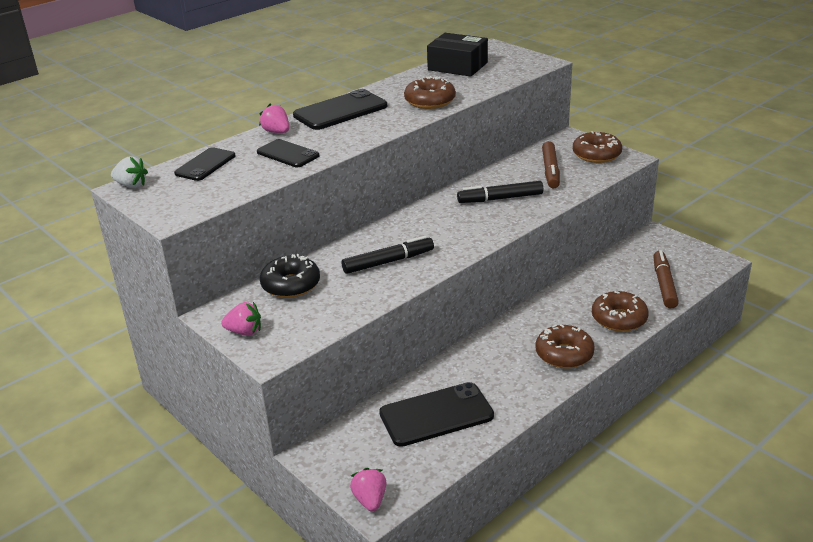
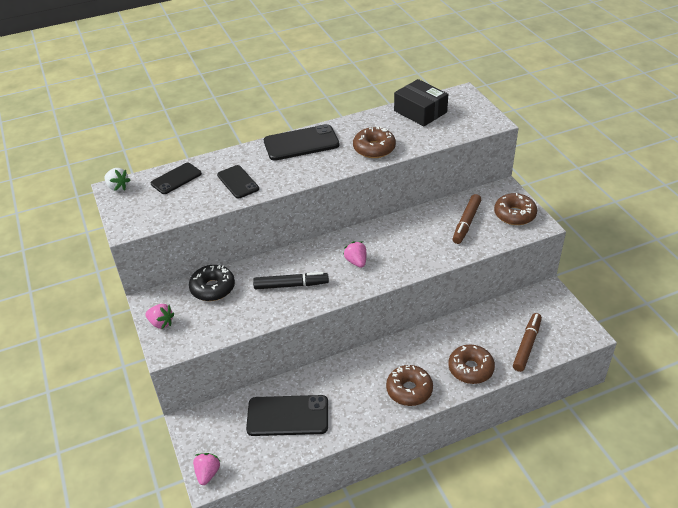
camera: 20 degrees right, 10 degrees up
(277, 132) = (243, 156): pink strawberry -> pink strawberry (356, 262)
(500, 199) = (409, 243): black marker -> none

